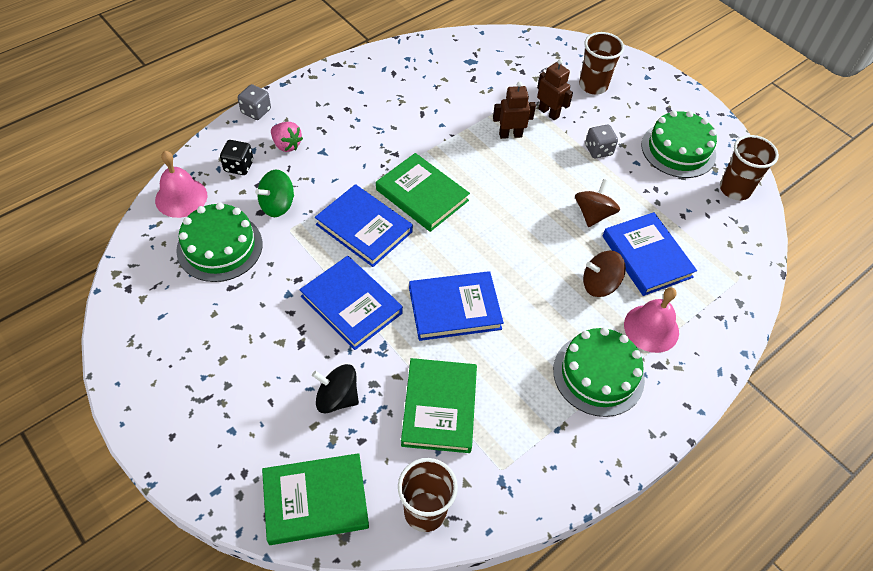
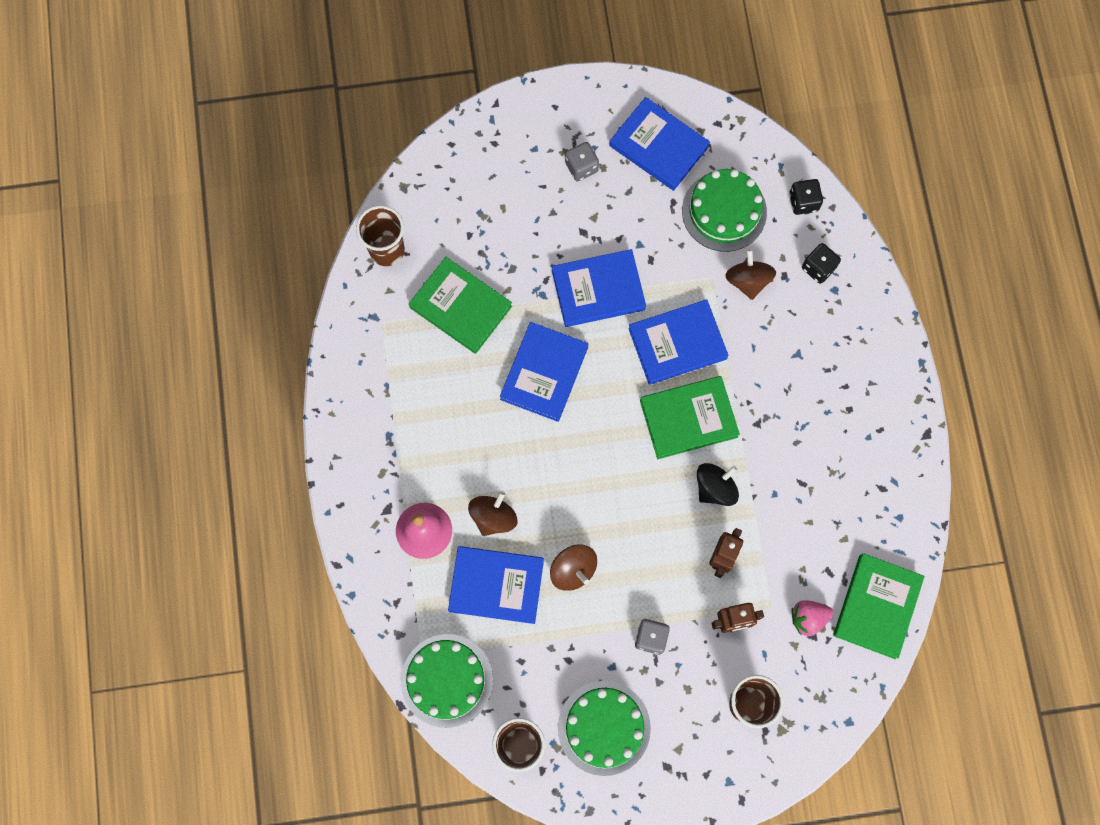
camera: 125 degrees right, 20 degrees up
(176, 324) = (659, 146): none -> blue book
(181, 197) = (803, 202): pink bell -> black dice
(256, 111) = (891, 317): grey dice -> grey dice (581, 167)
(277, 205) = (748, 281): green spinning top -> brown spinning top
(286, 145) = (825, 324): pink strawberry -> pink strawberry (808, 618)
(315, 500) = (442, 181): green book -> green book (877, 606)
(337, 398) = (516, 235): black spinning top -> black spinning top (715, 488)
(598, 374) = (411, 452): green cake -> green cake (447, 680)

